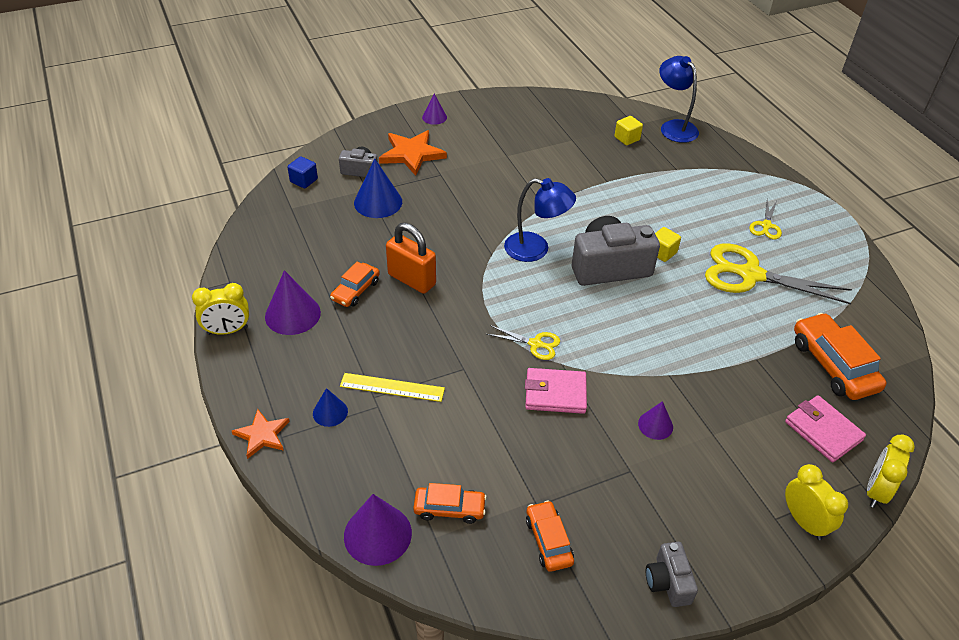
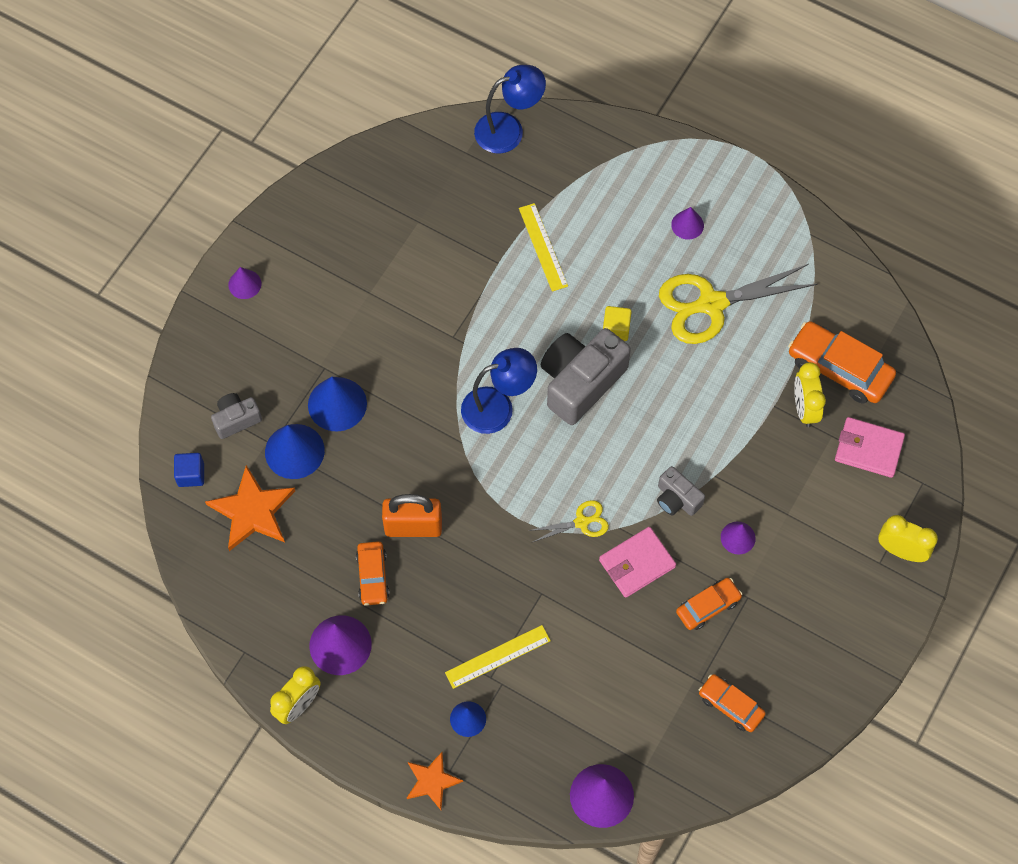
camera: 35 degrees left, 20 degrees up
(411, 154) = (269, 358): orange star -> orange star (252, 511)
(430, 194) = (337, 404): none -> blue cone
(449, 509) = (637, 734): orange car -> orange car (708, 606)
(627, 138) = (473, 181): yellow cube -> none
(646, 188) = (543, 247): none -> yellow ruler
(668, 582) = (837, 676): grey camera -> grey camera (677, 499)
(674, 127) = (509, 129): blue lamp -> blue lamp turned 135 degrees clockwise
(766, 225) = (687, 225): yellow scissors -> purple cone
(876, 491) = (937, 482): yellow clock -> yellow clock (804, 408)

